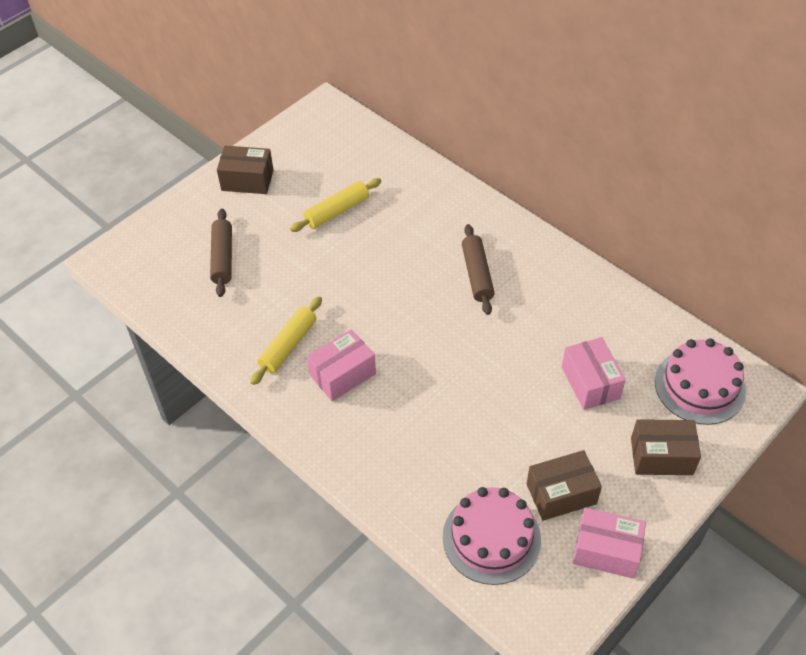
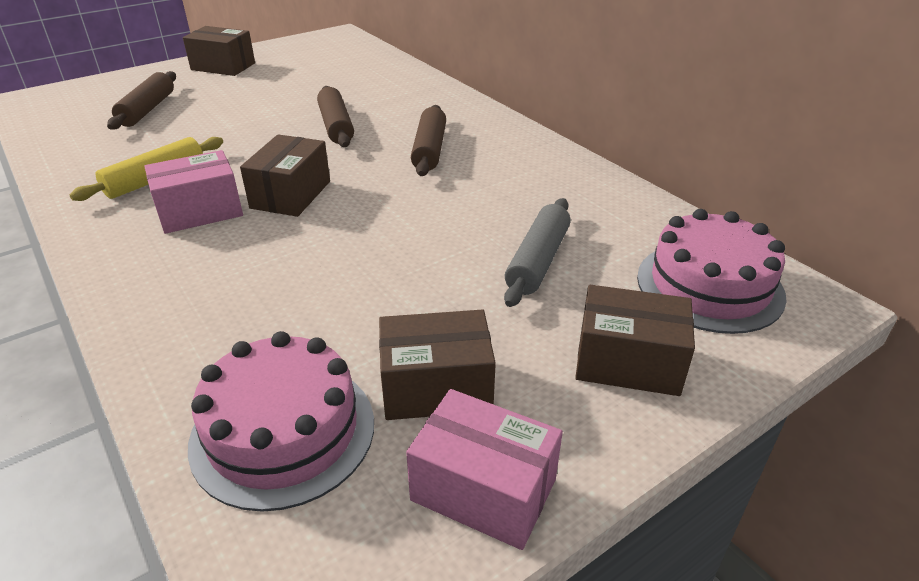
camera: 10 degrees right, 15 degrees down
(337, 211) = (299, 92): yellow rolling pin -> none
(391, 255) = (336, 126): none -> brown rolling pin
(397, 345) = (291, 194): none -> brown box
(590, 383) = (538, 261): pink box -> grey rolling pin

